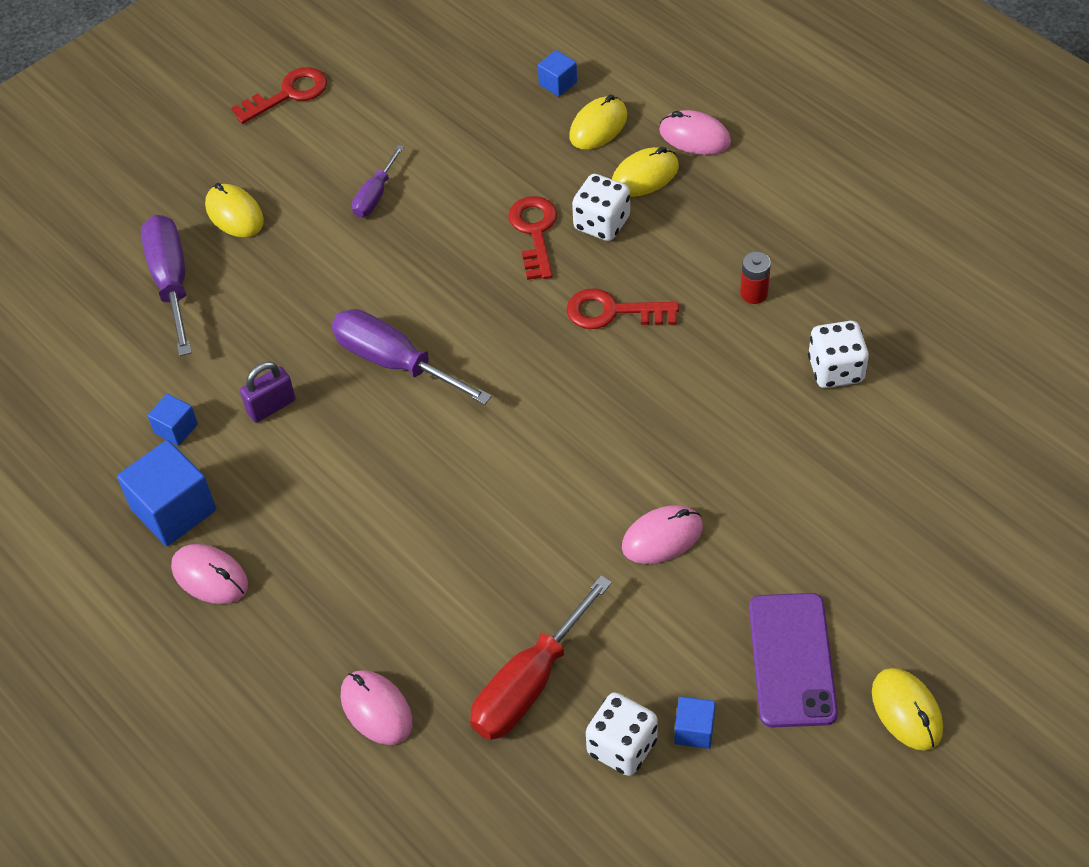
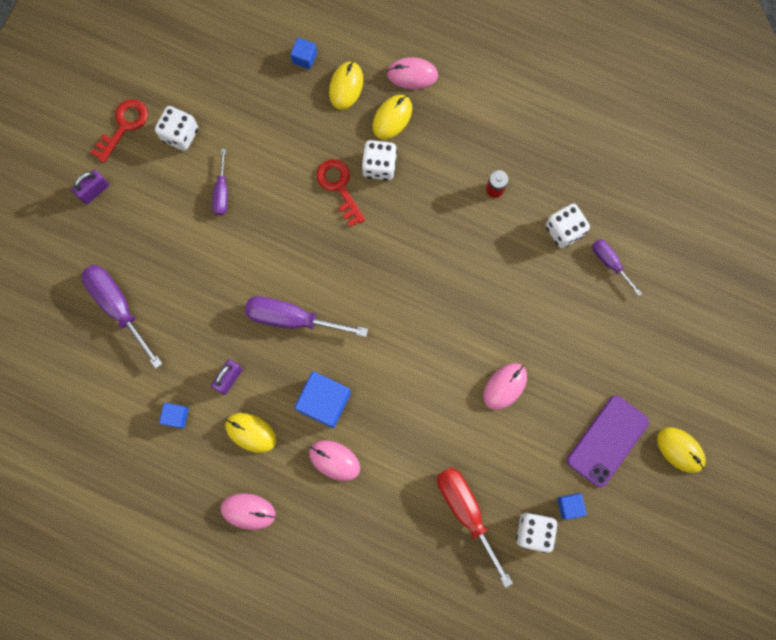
camera: 25 degrees left, 25 degrees up
(174, 510) = (203, 474): blue cube -> blue cube (324, 402)
(213, 150) = (94, 191): none -> purple padlock
(234, 214) = (134, 238): yellow mouse -> yellow mouse (250, 432)
(354, 121) = (180, 134): none -> white dice
(376, 709) = (386, 560): pink mouse -> pink mouse (334, 460)
(529, 684) = (466, 511): red screwdriver -> red screwdriver turned 135 degrees clockwise
(613, 312) = (413, 233): red key -> none
(792, 660) = (607, 441): purple phone -> purple phone turned 60 degrees clockwise
(889, 429) = (610, 263): none -> purple screwdriver

